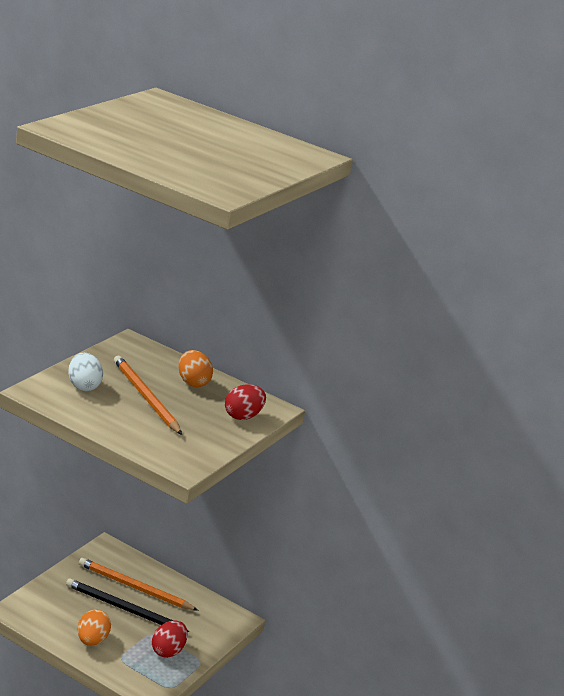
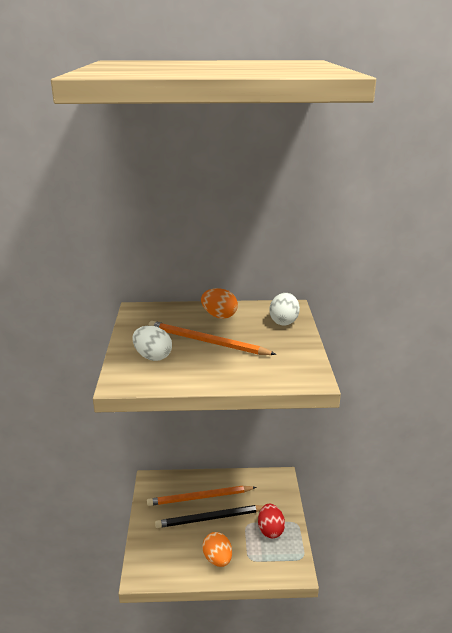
camera: 30 degrees left, 0 degrees up
(243, 416) = (284, 321): red egg -> white egg

